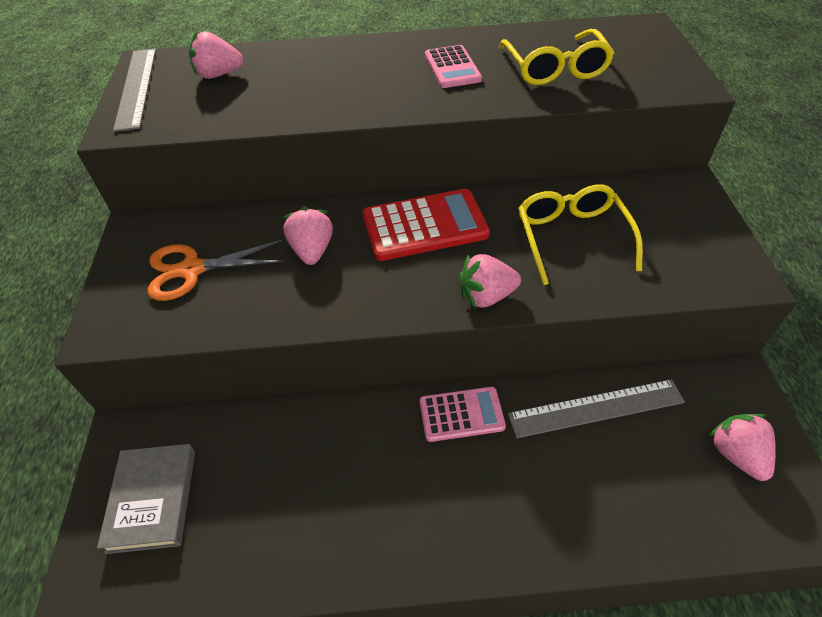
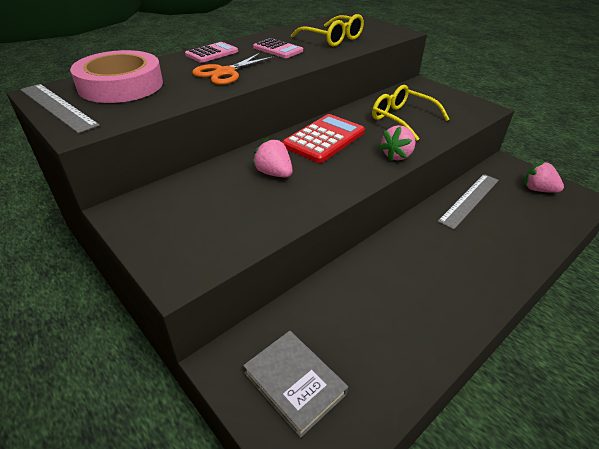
camera: 40 degrees left, 10 degrees down
(192, 270) = (203, 214): orange scissors -> orange scissors (225, 72)
(219, 75) = (121, 85): pink strawberry -> pink tape
(461, 414) = (417, 233): pink calculator -> pink calculator (212, 53)

